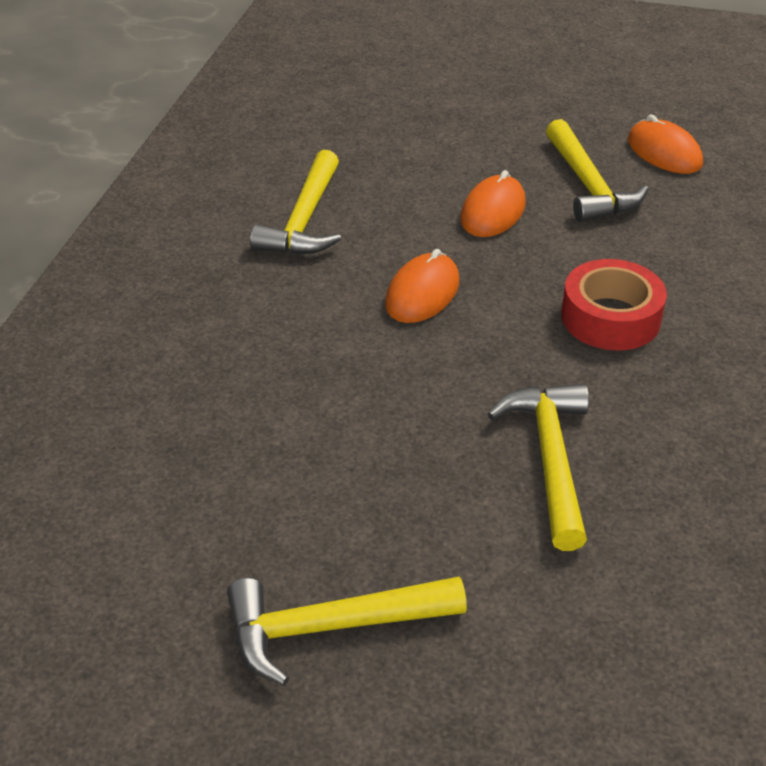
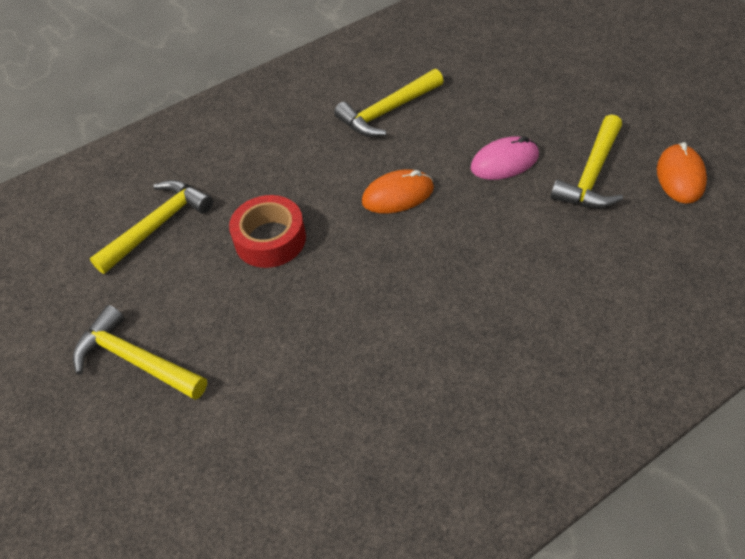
camera: 45 degrees right, 10 degrees up
(493, 212) = (504, 162): orange mouse -> pink mouse
(550, 459) = (344, 344): yellow hammer -> yellow hammer (158, 225)
(610, 318) = (490, 276): red tape -> red tape (270, 239)

